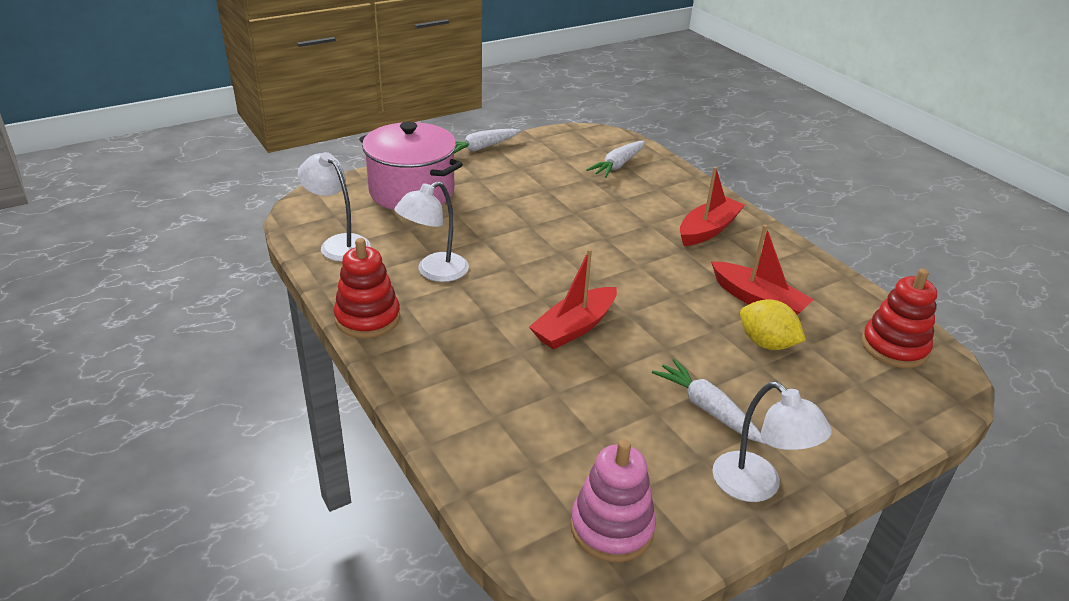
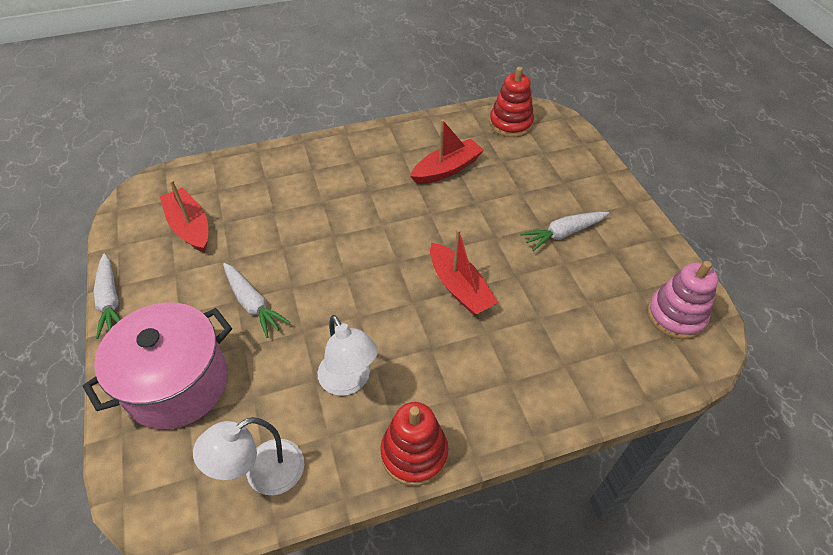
camera: 75 degrees left, 15 degrees up
(618, 165) = (210, 195): white carrot -> white carrot (253, 304)
(708, 230) = (344, 167): red boat -> red boat (190, 227)
(757, 486) = (636, 231): white lamp -> none
(766, 343) = (497, 181): yellow lemon -> none

